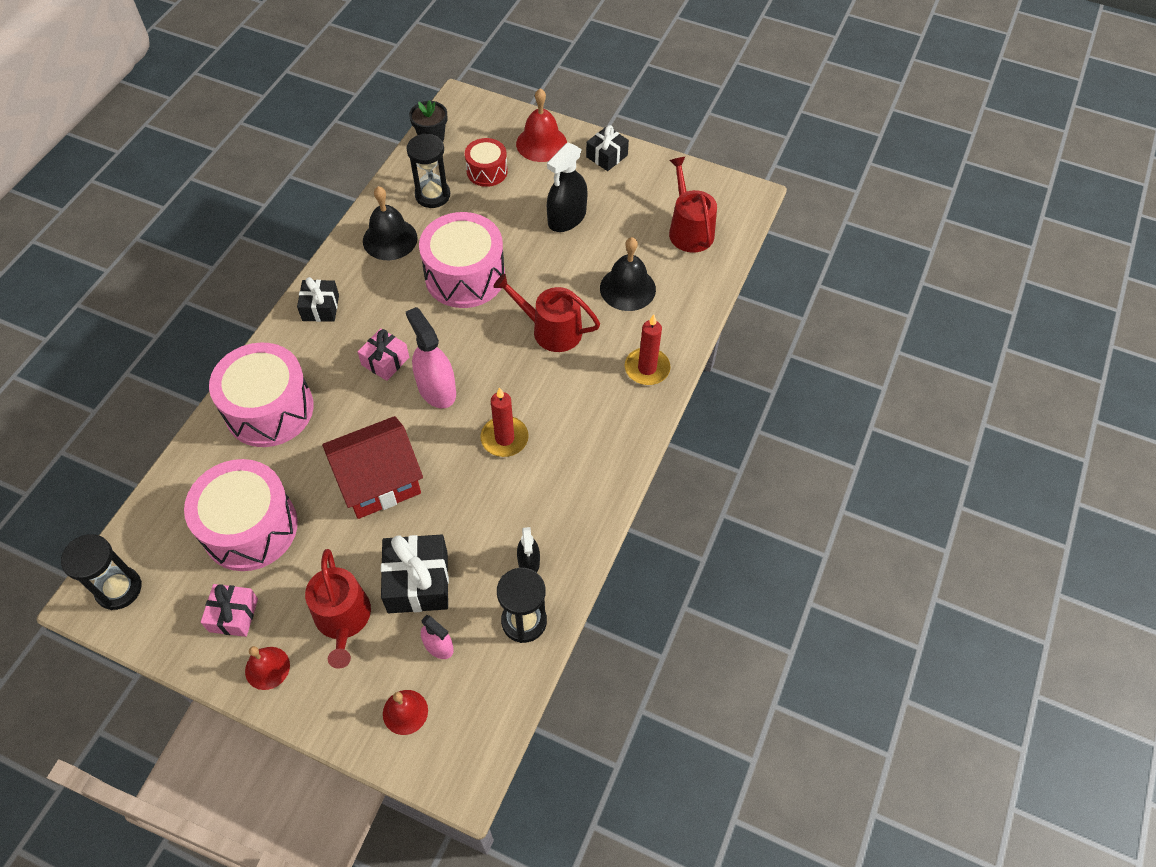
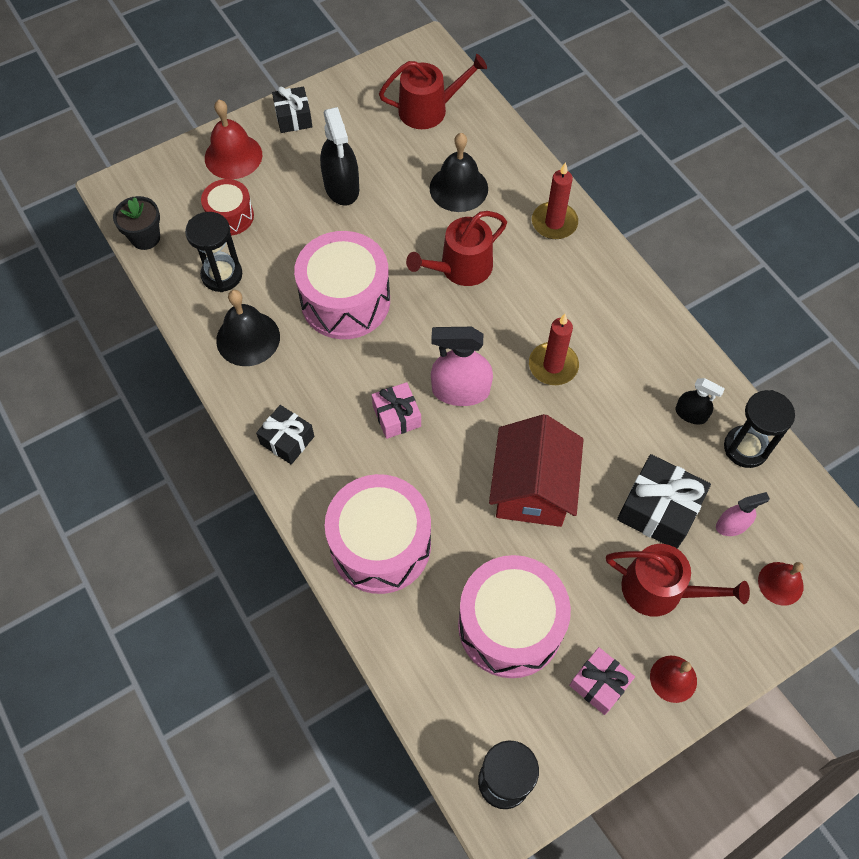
camera: 55 degrees left, 5 degrees up
(689, 229) = (429, 109): red watering can -> red watering can turned 150 degrees clockwise

